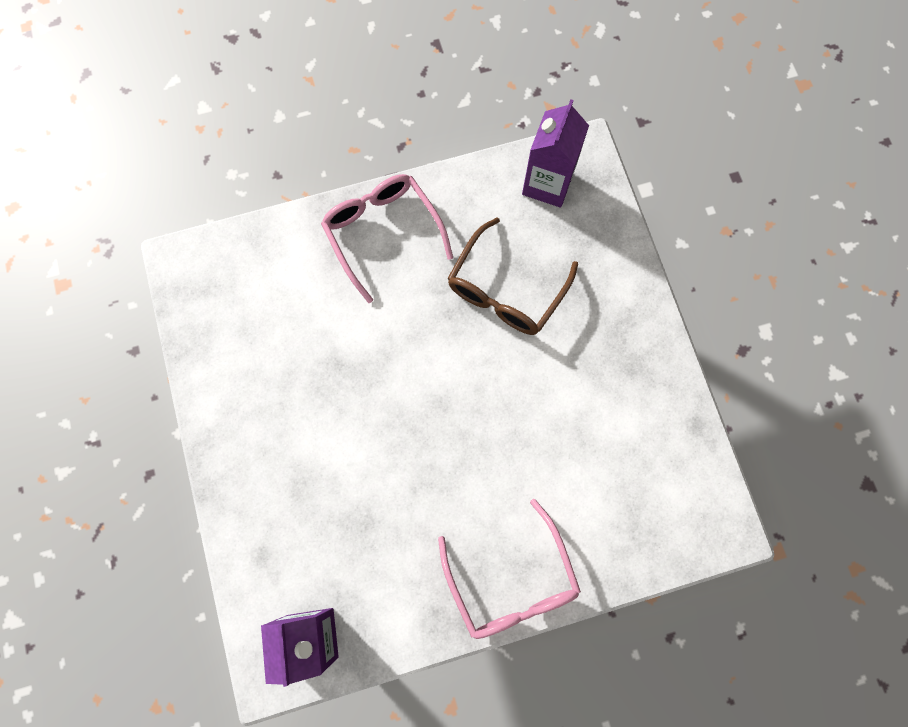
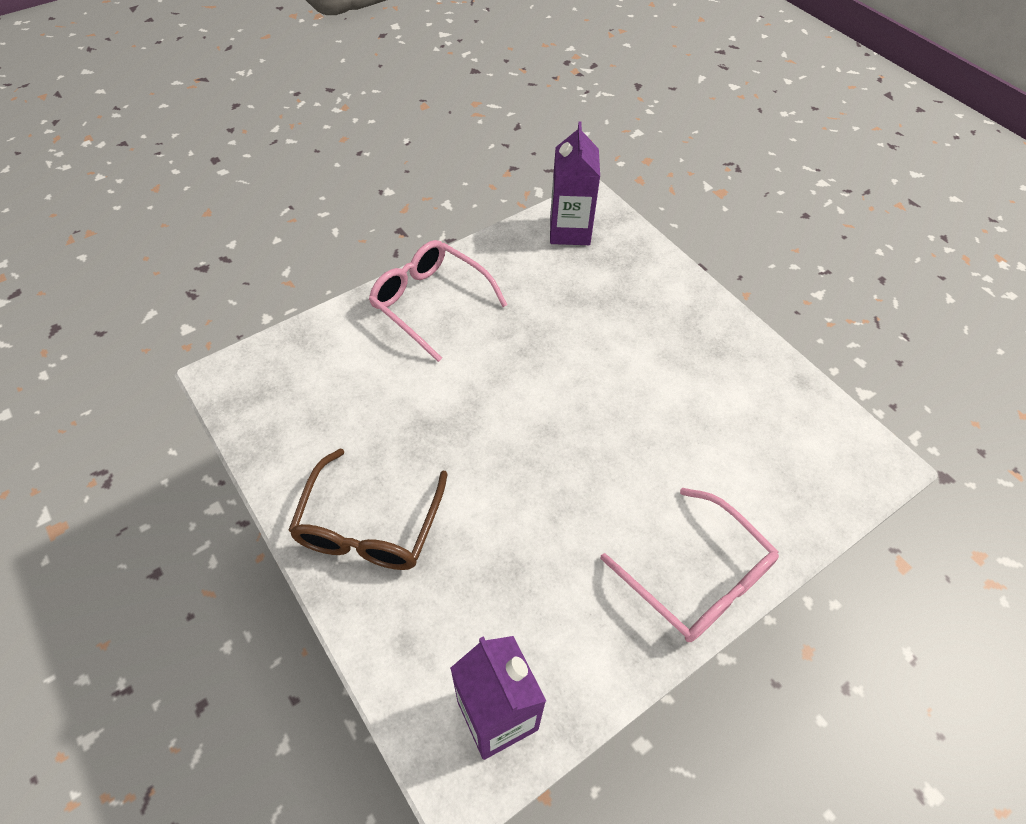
camera: 20 degrees left, 20 degrees down
(506, 290) = (569, 319): brown glasses -> brown glasses (369, 526)

